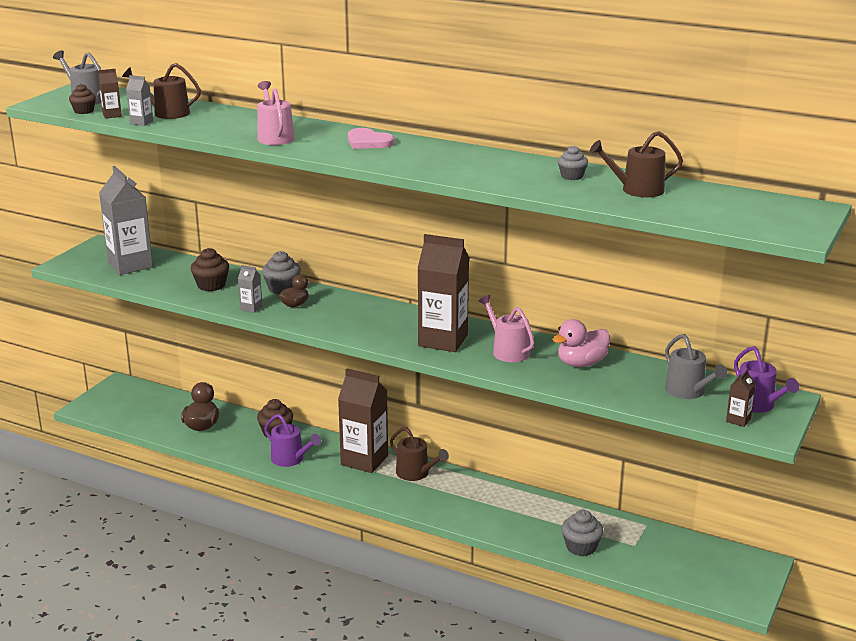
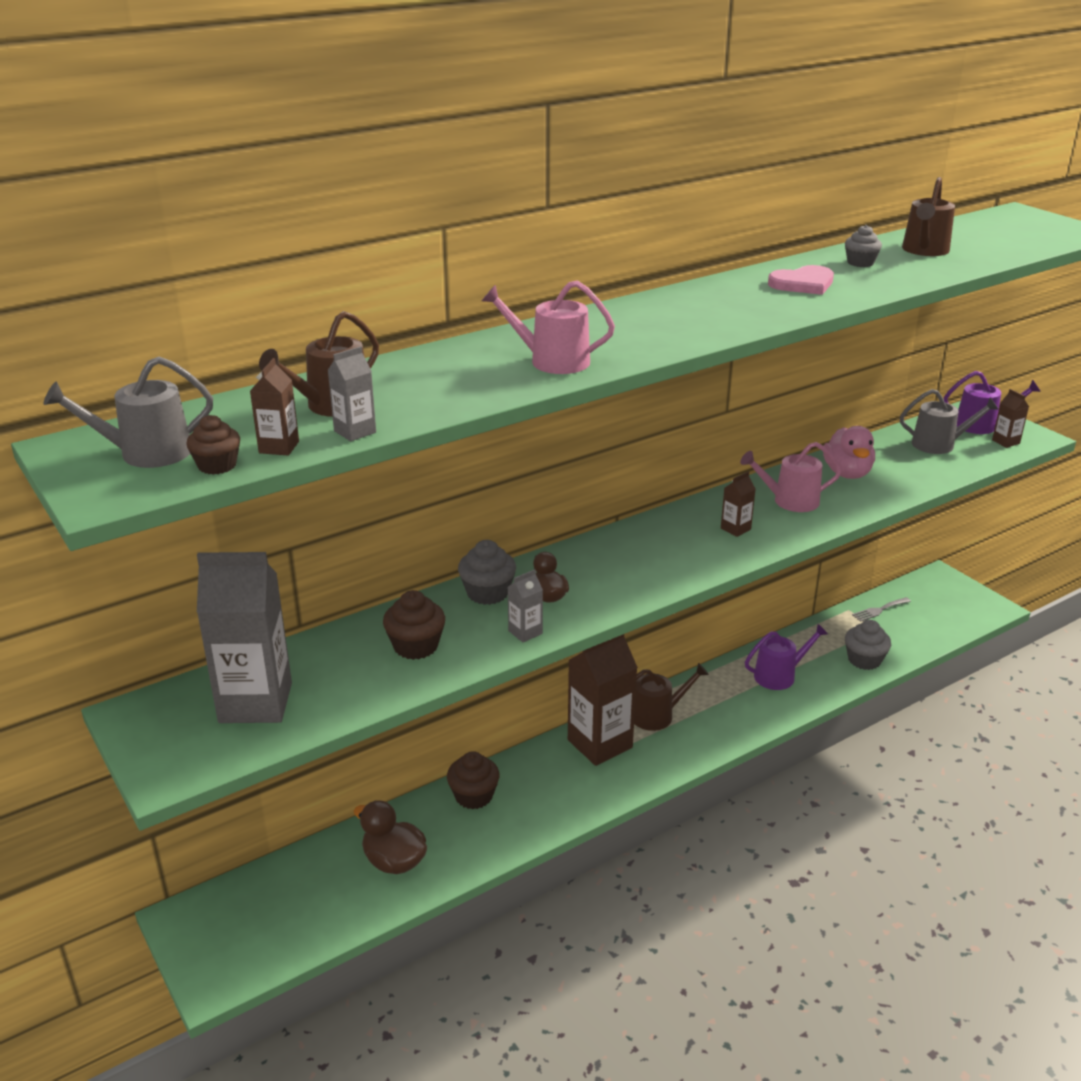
camera: 60 degrees left, 5 degrees up
(290, 459) = (549, 803): purple watering can -> purple watering can (779, 675)
(368, 142) = (638, 318): pink heart -> pink heart (803, 283)
(443, 340) = (735, 529): brown carton -> brown carton, size x0.43
(664, 540) = (879, 610): none -> grey fork

